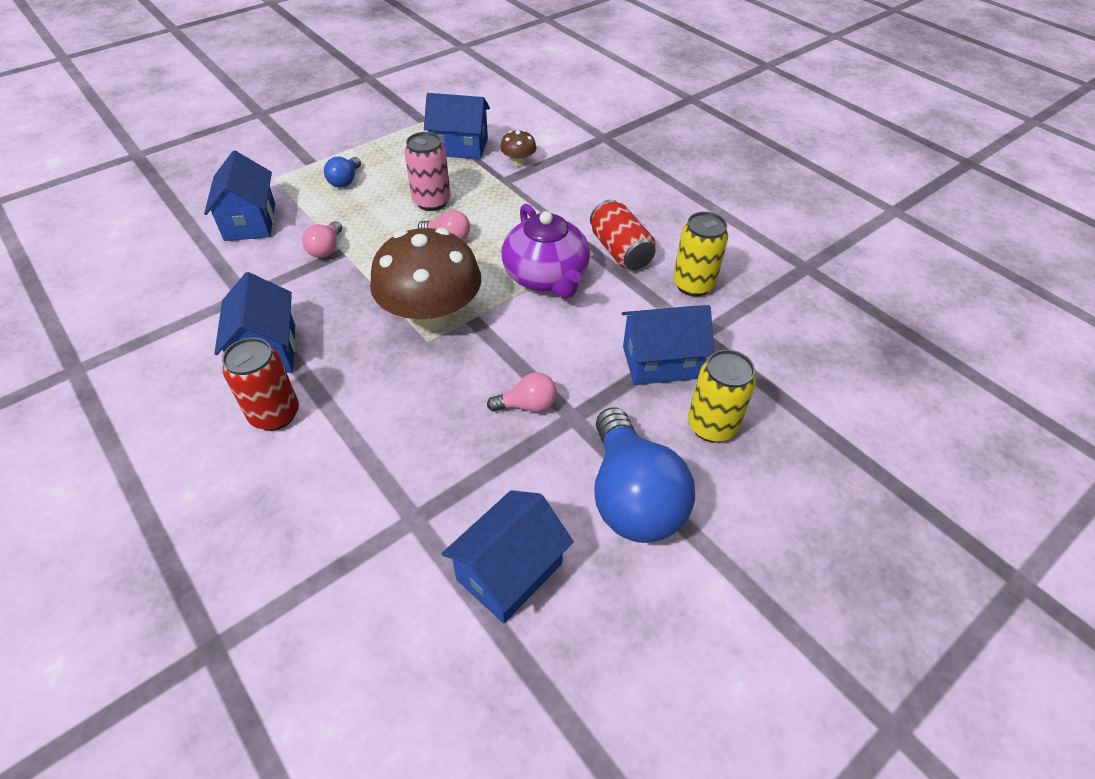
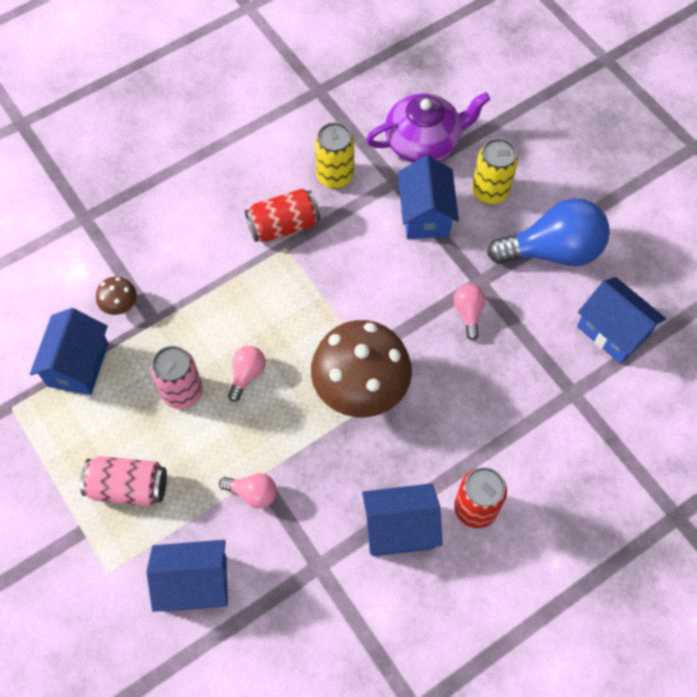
camera: 85 degrees left, 15 degrees up
(345, 181) = (128, 487): blue light bulb -> pink can
(546, 277) = (314, 289): purple teapot -> purple teapot (424, 142)

